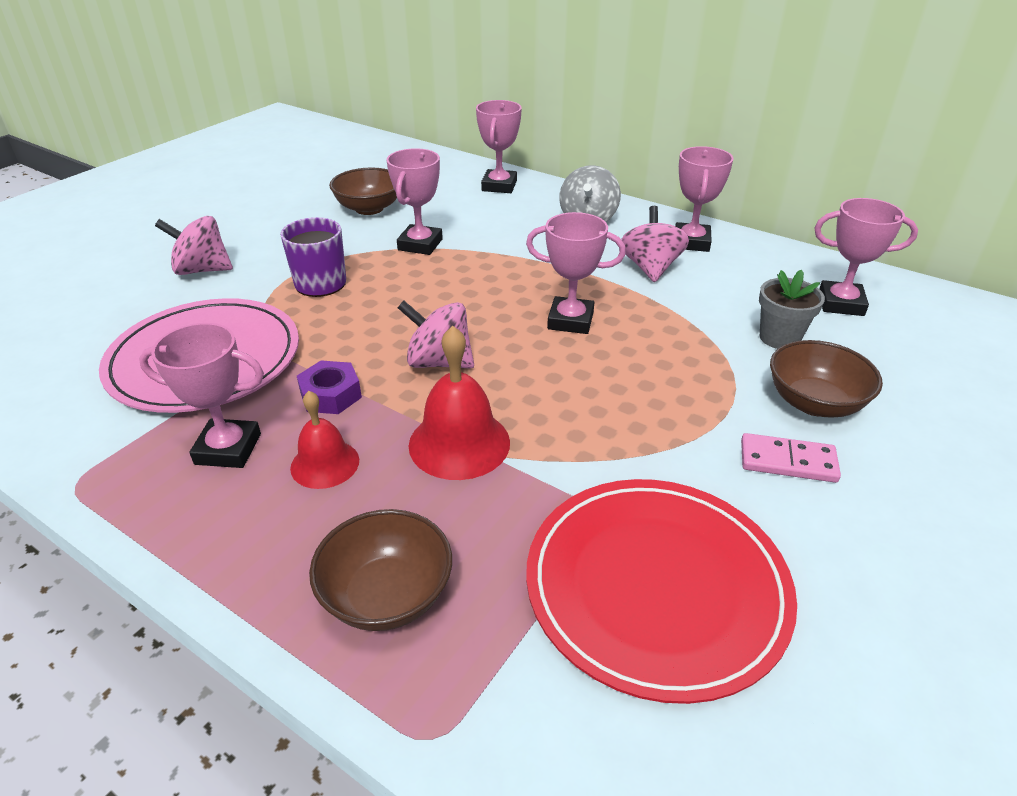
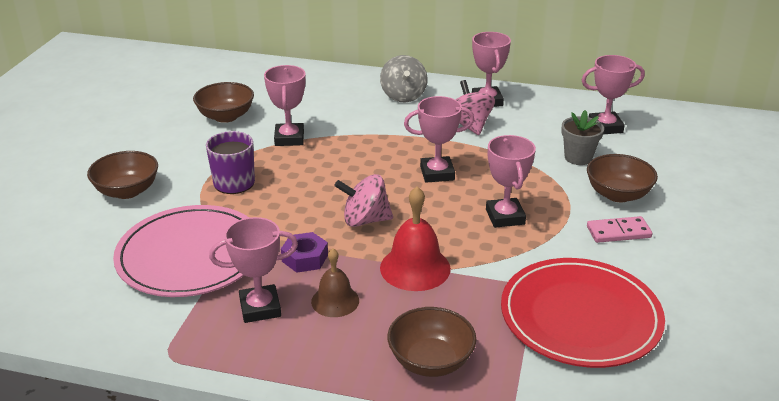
camera: 20 degrees left, 5 degrees down
(202, 270) = (127, 191): pink spinning top -> brown bowl
(325, 464) = (335, 301): red bell -> brown bell
(499, 186) = (318, 80): pink trophy -> pink trophy (505, 217)

